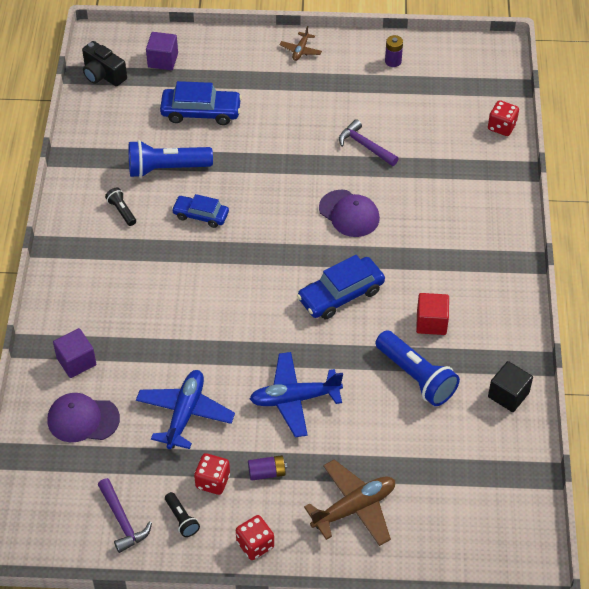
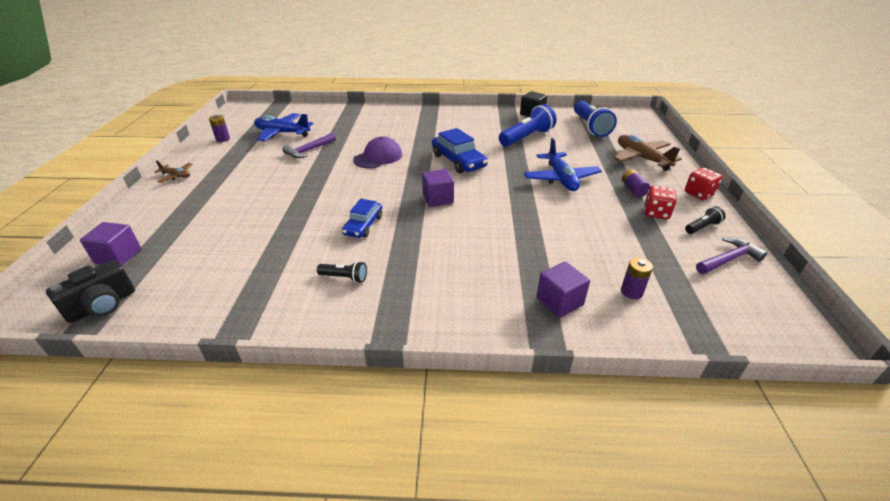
camera: 90 degrees left, 15 degrees down
(83, 419) = (631, 292): purple cap -> purple battery
(122, 211) = (344, 278): black flashlight -> black flashlight turned 135 degrees counterclockwise
(166, 168) = (292, 248): blue flashlight -> blue flashlight (590, 127)
(185, 413) = (596, 228): blue plane -> blue plane (282, 133)
(201, 112) = (221, 228): blue car -> none
(249, 274) = (438, 199): none -> purple cube
(431, 322) = (480, 132): red cube -> none
(501, 127) = (313, 108): red dice -> none

